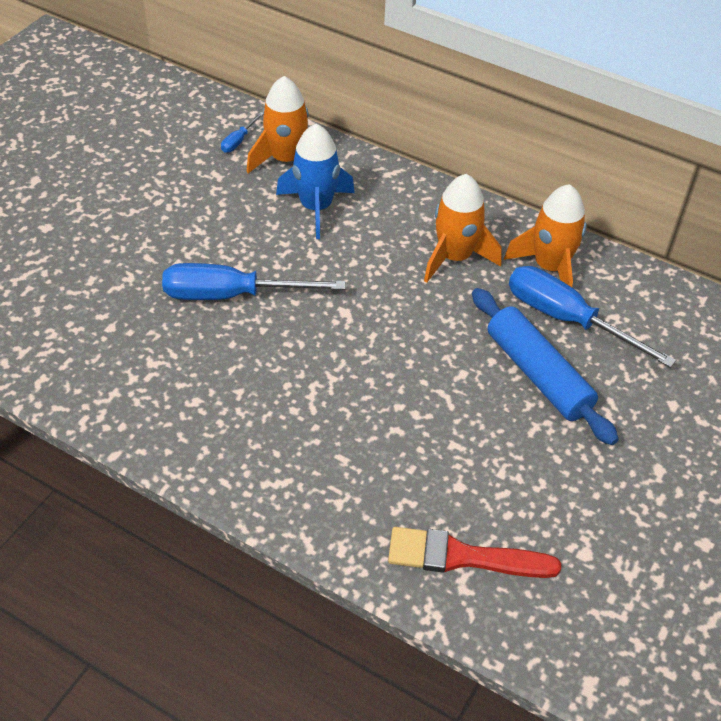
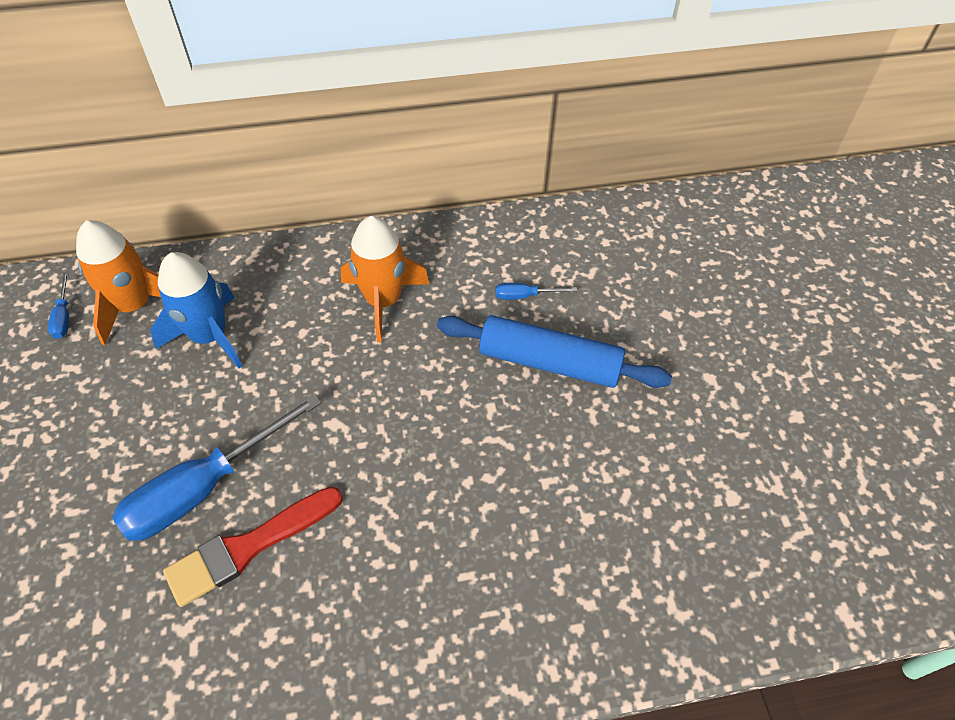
camera: 40 degrees left, 5 degrees up
(462, 557) = (652, 585): red brush -> red brush (248, 547)
(550, 267) = (469, 258): orange rocket -> none
(567, 319) = (525, 296): blue screwdriver -> blue screwdriver, size x0.44

